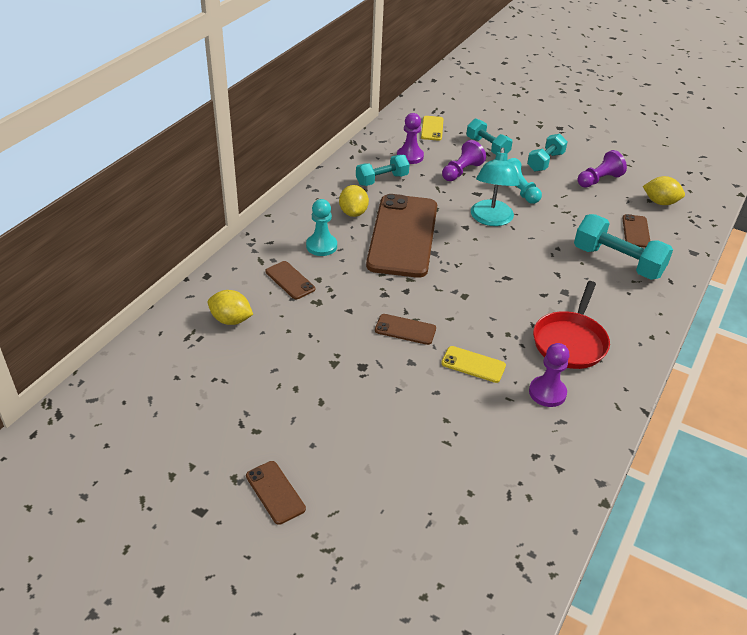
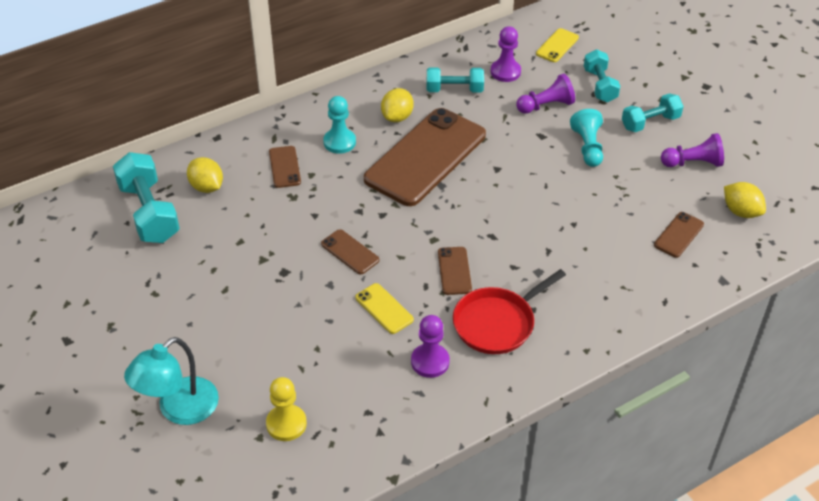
camera: 30 degrees right, 5 degrees up
(275, 492) = (131, 350): brown phone -> brown phone (454, 271)
(476, 497) = (286, 424): none -> yellow pawn
(491, 219) = (530, 169): turquoise lamp -> turquoise lamp (179, 410)
(617, 262) = (625, 261): turquoise dumbbell -> turquoise dumbbell (149, 212)

